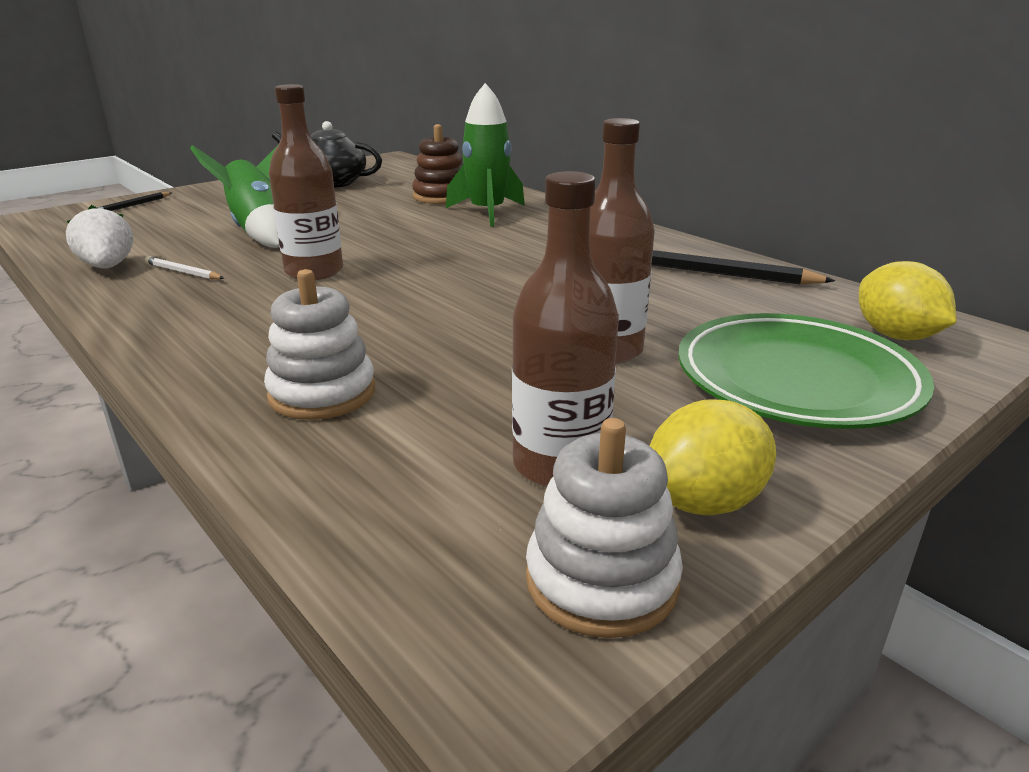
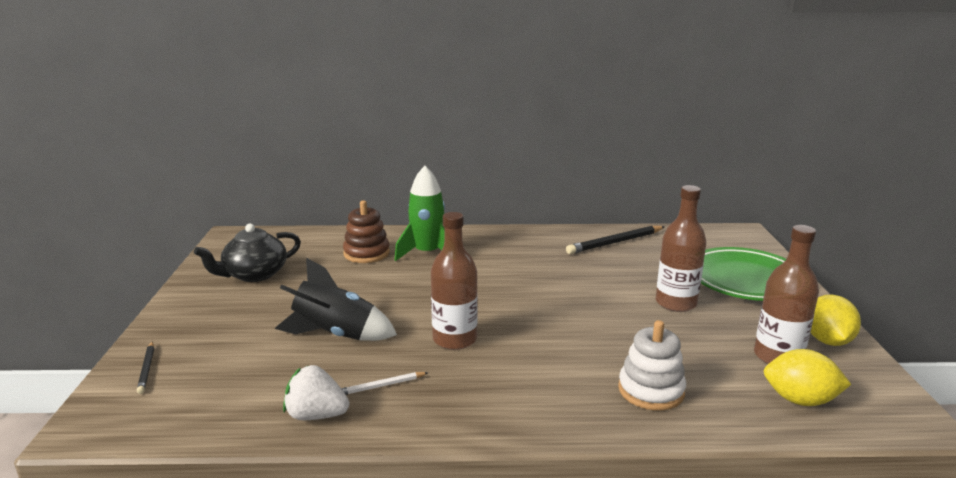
camera: 50 degrees left, 5 degrees down
(260, 233) = (335, 335): green rocket -> black rocket
(601, 580) = (867, 381): white stacking toy -> none
(895, 336) = (725, 244): yellow lemon -> yellow lemon (800, 400)

